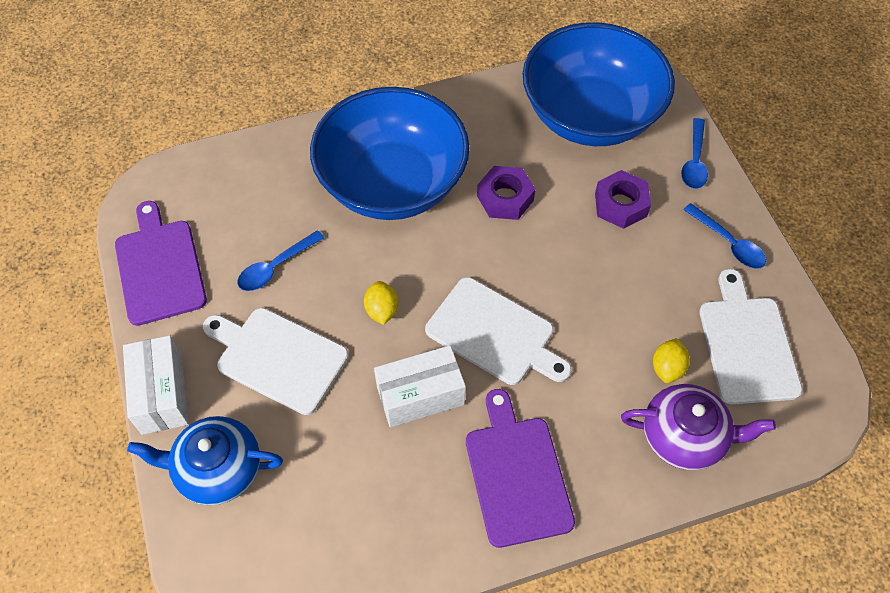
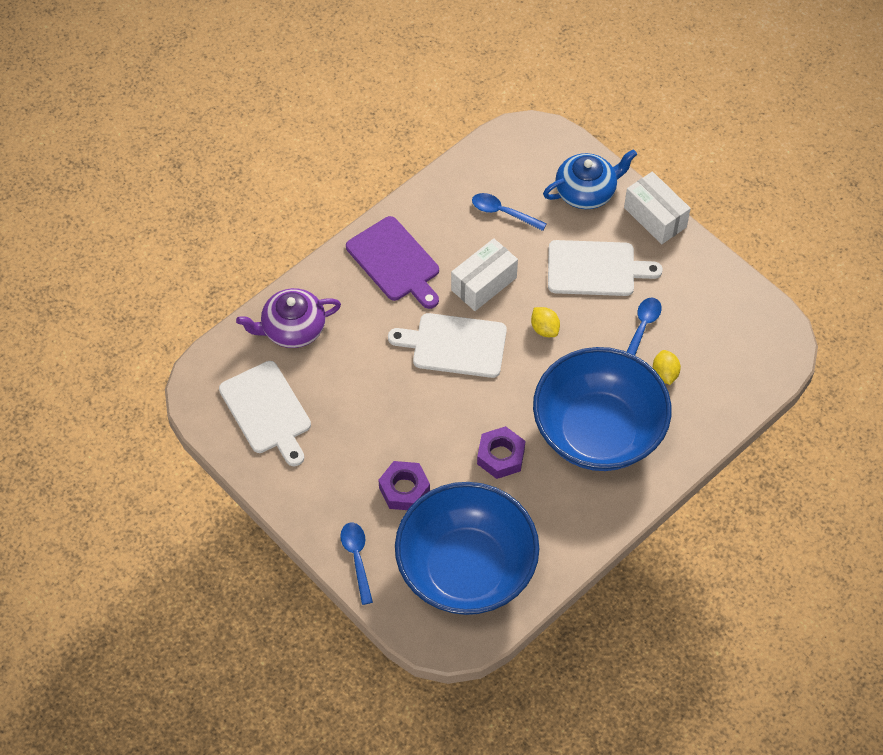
camera: 155 degrees right, 0 degrees up
(159, 267) = (725, 294): purple cutting board -> none
(667, 368) = (320, 370): yellow lemon -> yellow lemon (665, 374)
(728, 243) = (304, 490): blue spoon -> blue spoon (503, 212)

